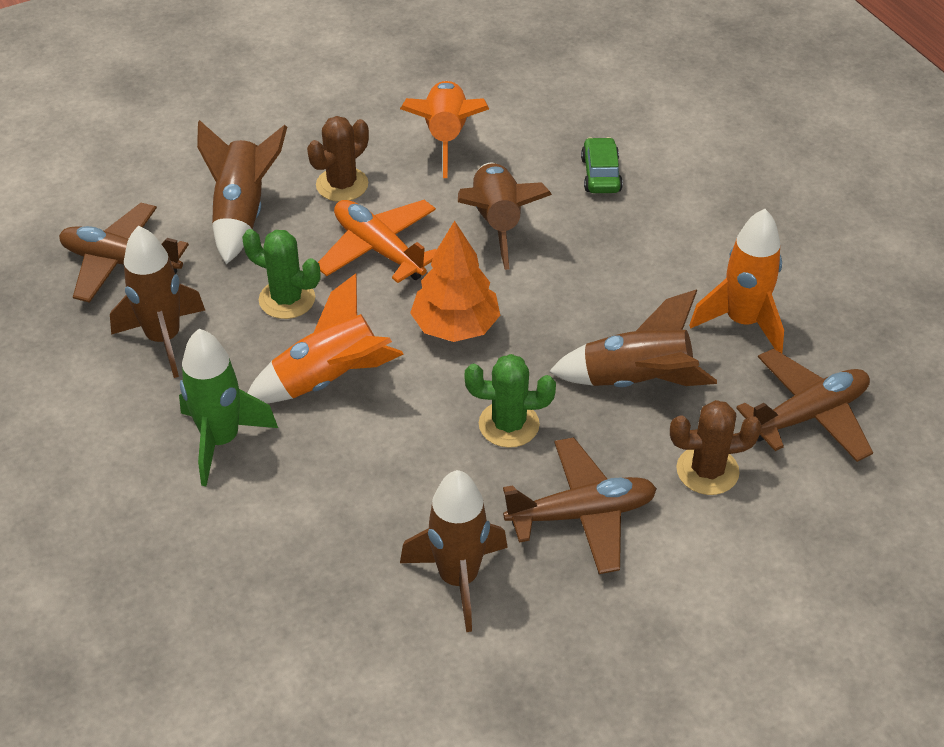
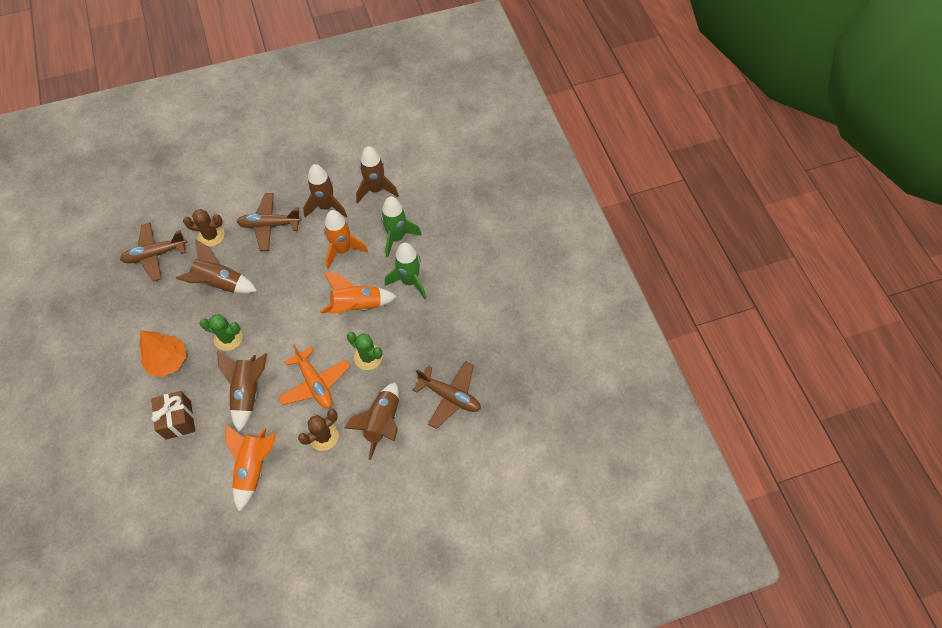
camera: 170 degrees left, 15 degrees up
(164, 339) = (431, 341): brown rocket -> brown rocket (376, 189)
(265, 530) = (397, 237): none -> green rocket
(455, 326) = (291, 327): orange tree -> orange tree (168, 361)
(509, 424) = (284, 270): green cactus -> green cactus (228, 338)
(601, 174) = (178, 420): green car -> brown gift
(742, 322) = (156, 308): orange rocket -> orange rocket (343, 250)

